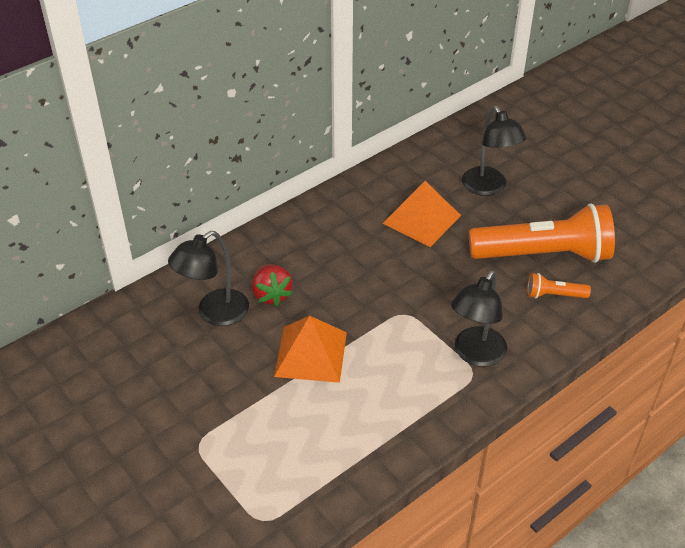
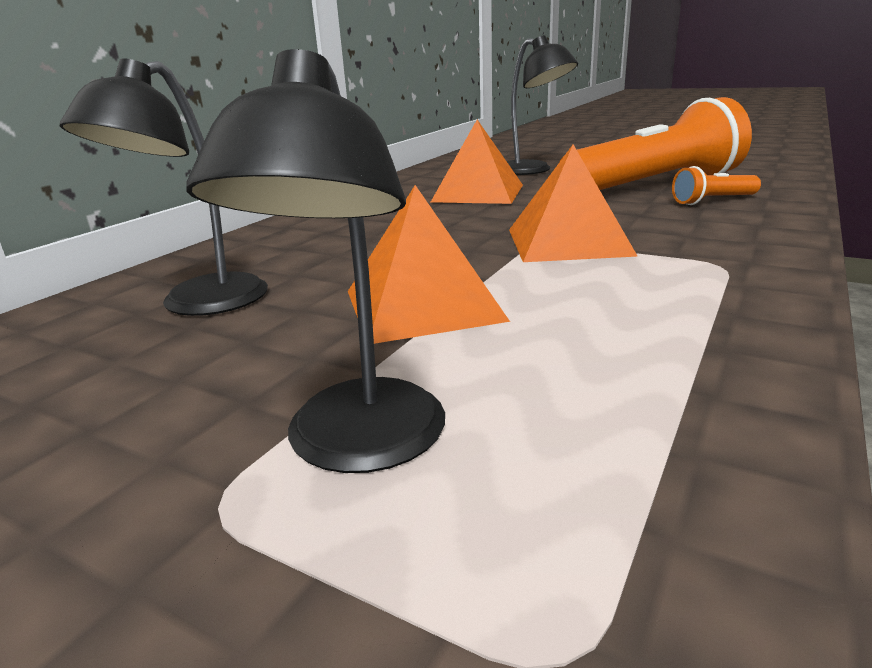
camera: 20 degrees left, 20 degrees down
(271, 295) = (304, 270): red strawberry -> none
(421, 316) = (567, 242): none -> orange pyramid
(475, 355) = (694, 252): black lamp -> black lamp (357, 446)

